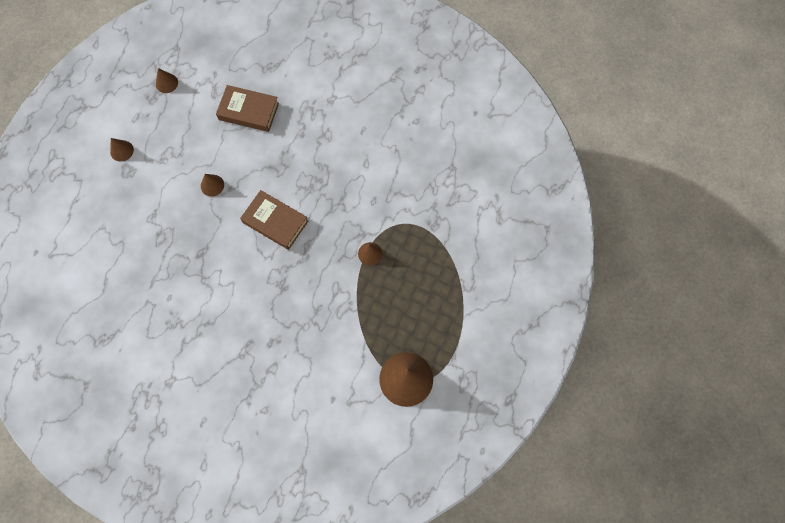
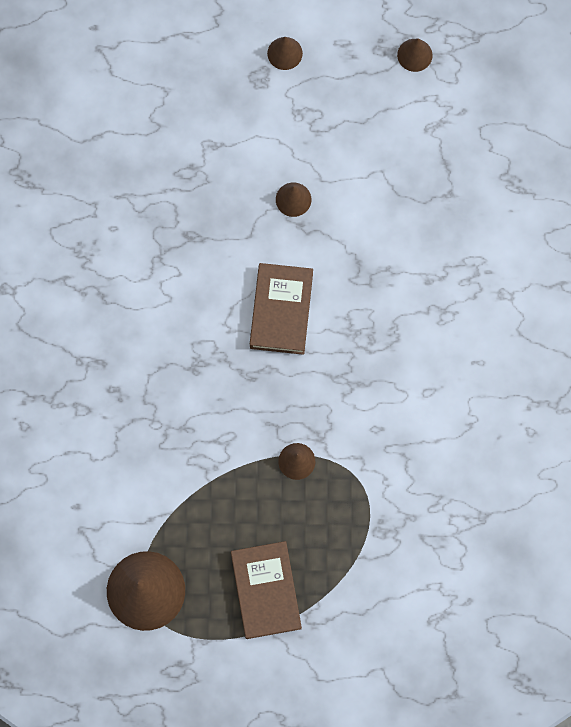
camera: 65 degrees right, 5 degrees up
(249, 111) = (427, 189): brown book -> brown book (266, 590)

